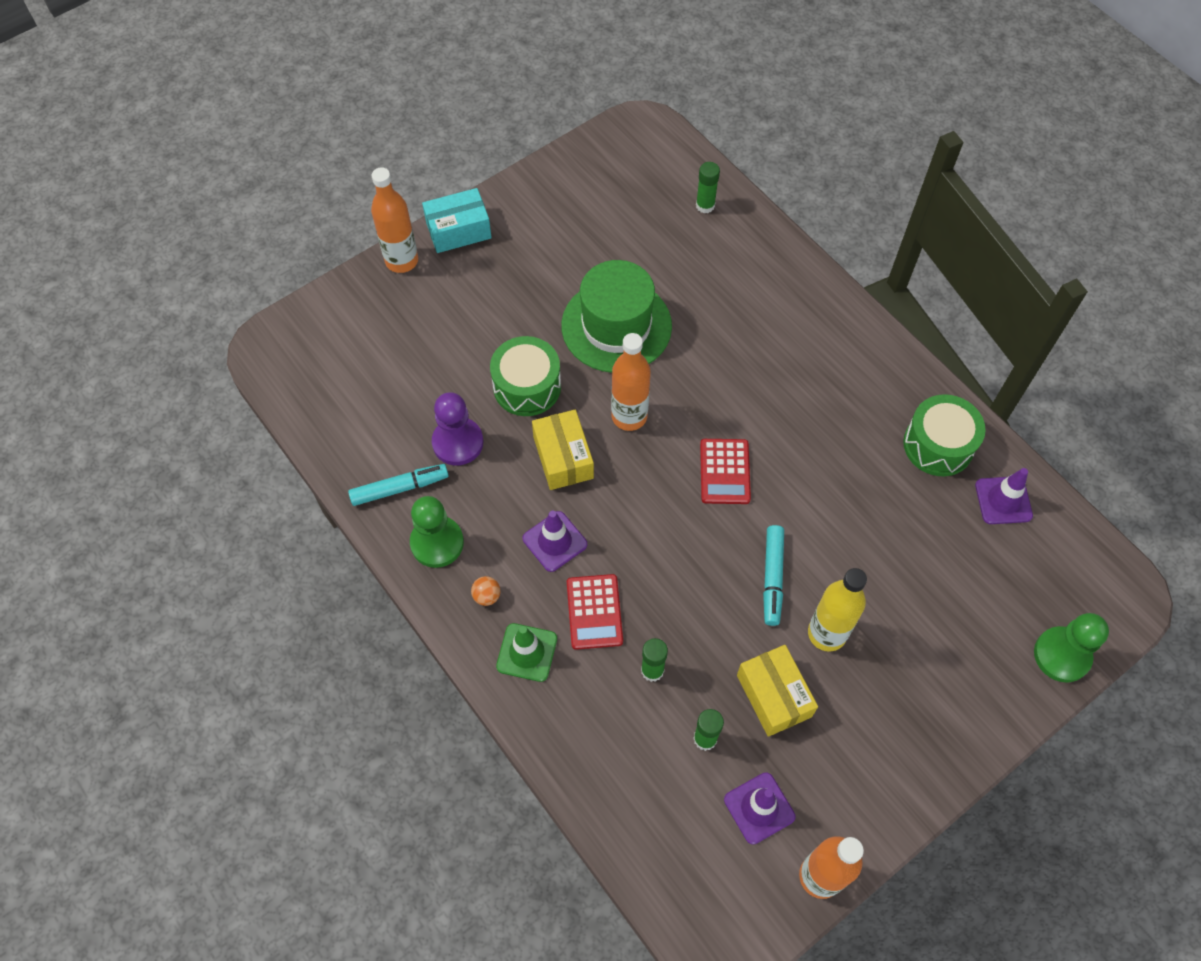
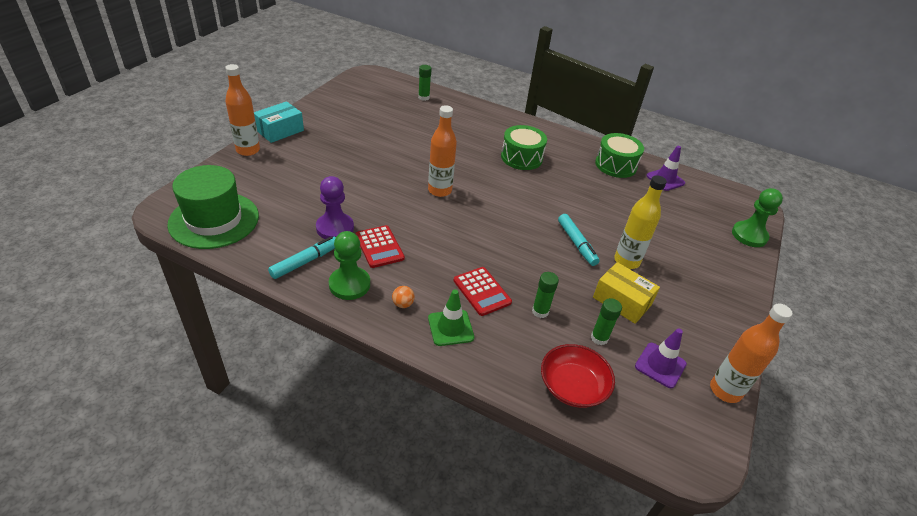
camera: 30 degrees left, 20 degrees down
(527, 386) = (366, 191): green drum -> green drum (521, 157)
(555, 541) = (432, 262): purple traffic cone -> none
(563, 457) = (411, 219): yellow box -> none
(616, 326) = (405, 153): green hat -> green hat (214, 220)
(628, 790) = (573, 386): none -> red bowl
(725, 472) = (513, 202): red calculator -> red calculator (379, 247)

